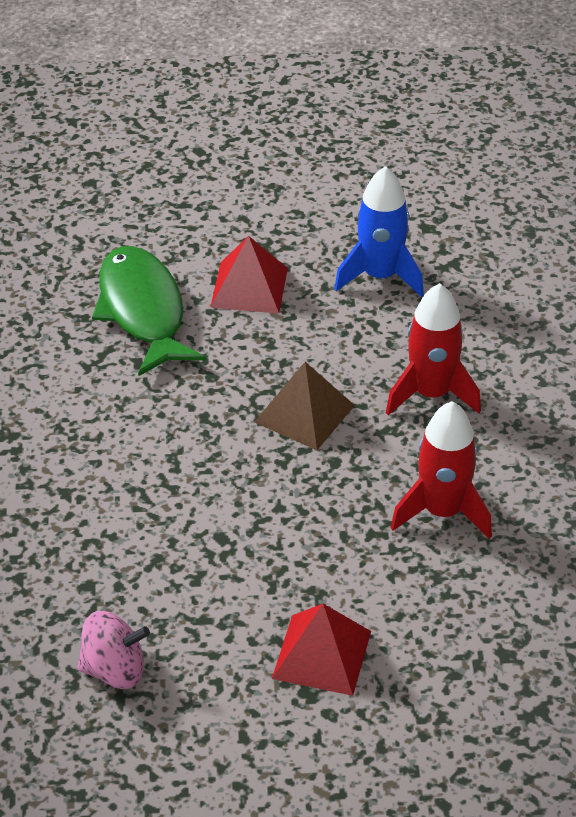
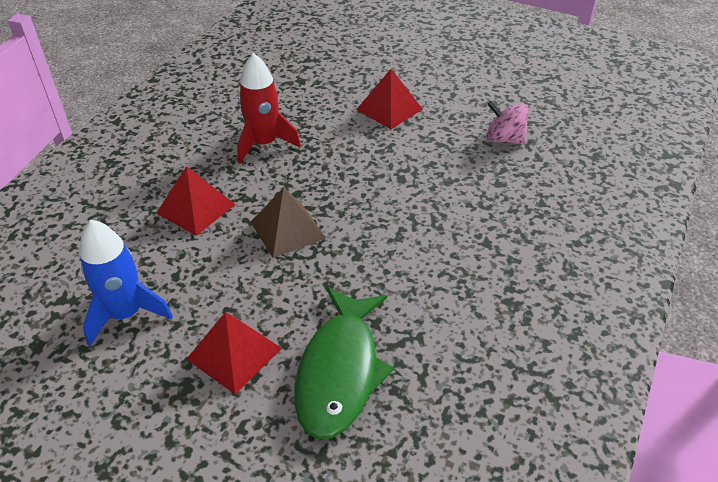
camera: 150 degrees left, 0 degrees up
(431, 394) = (196, 208): red rocket -> red pyramid

